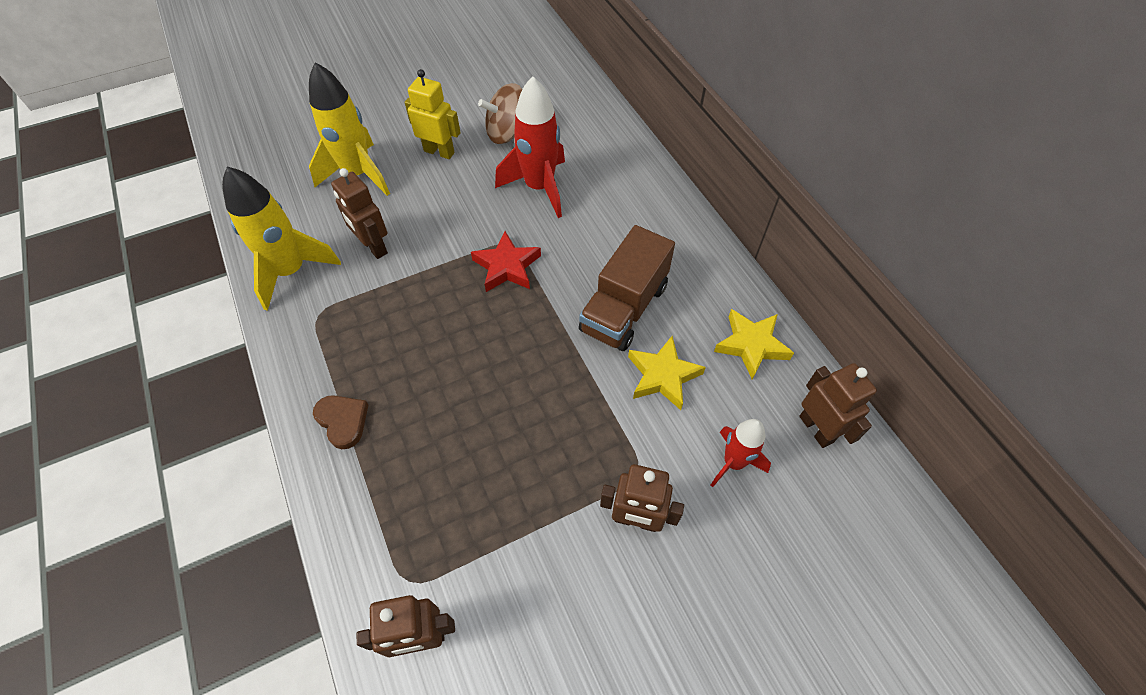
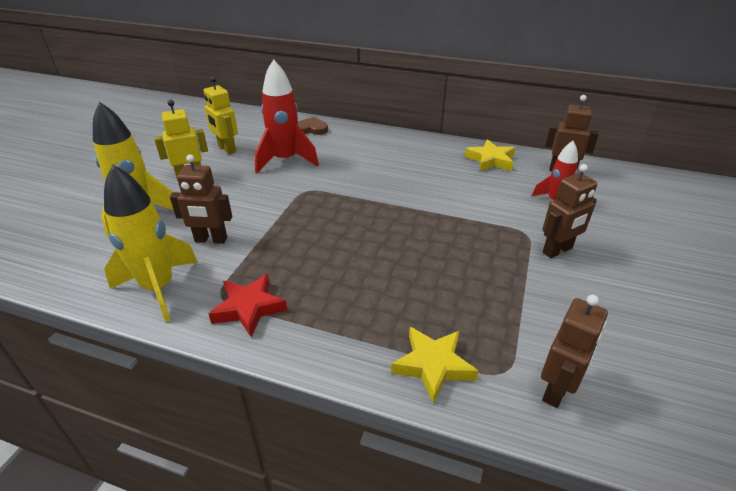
camera: 45 degrees left, 20 degrees down
(343, 421) = (331, 333): brown heart -> brown heart (311, 129)
(507, 133) = (226, 149): brown spinning top -> yellow robot
(507, 267) = (320, 200): red star -> red star (249, 308)
(624, 308) = (413, 180): brown truck -> none
(662, 376) = (474, 192): yellow star -> yellow star (433, 365)

